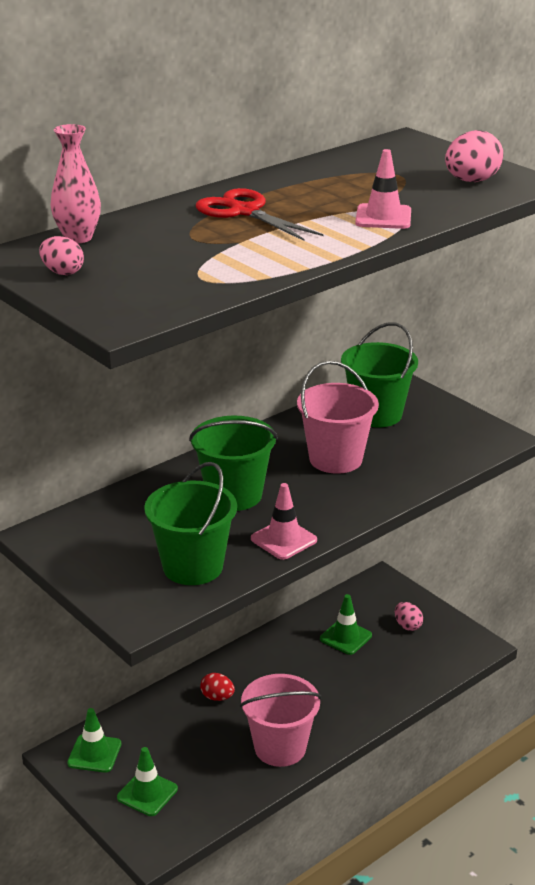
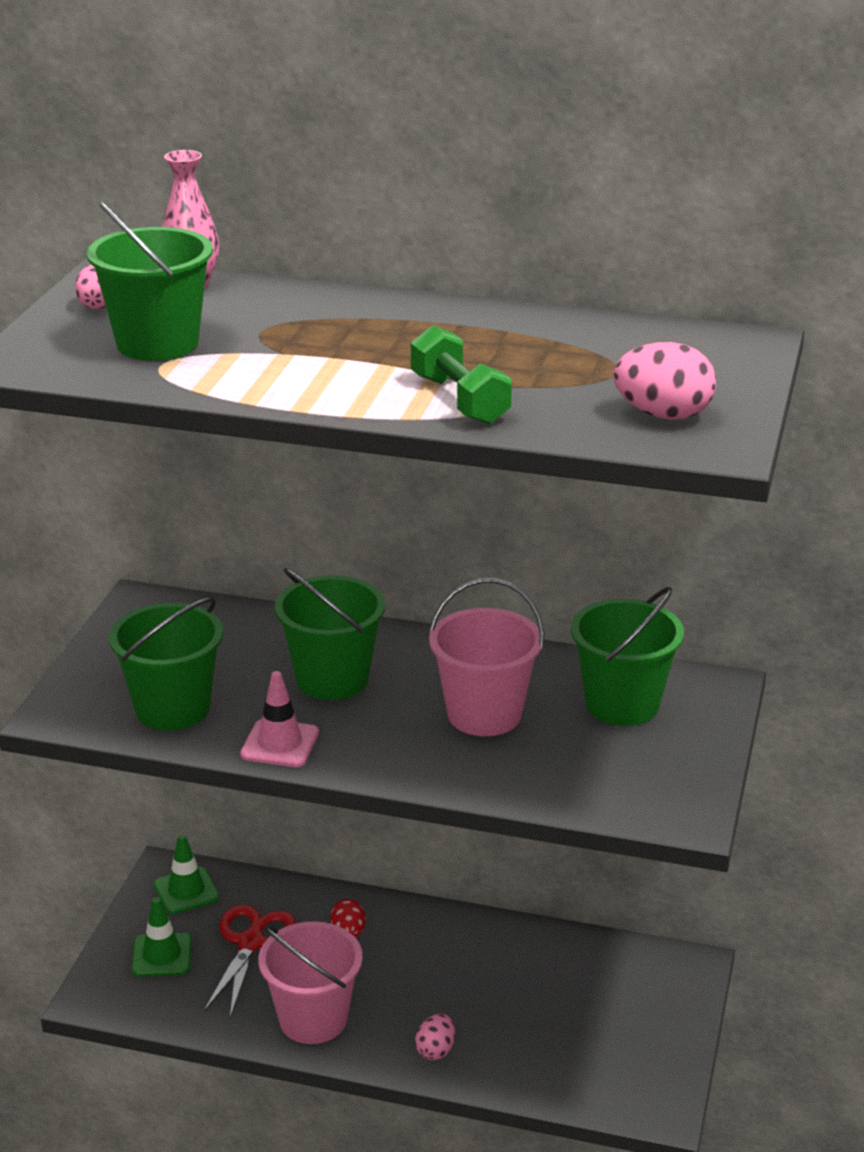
camera: 55 degrees right, 0 degrees up
(163, 271) = (157, 343): none -> green bucket
(244, 211) = (370, 330): red scissors -> red scissors (251, 942)
(345, 637) = (551, 984): green traffic cone -> none
(383, 217) = (460, 400): pink traffic cone -> green dumbbell
(407, 626) = (629, 1027): pink egg -> pink egg (435, 1050)

